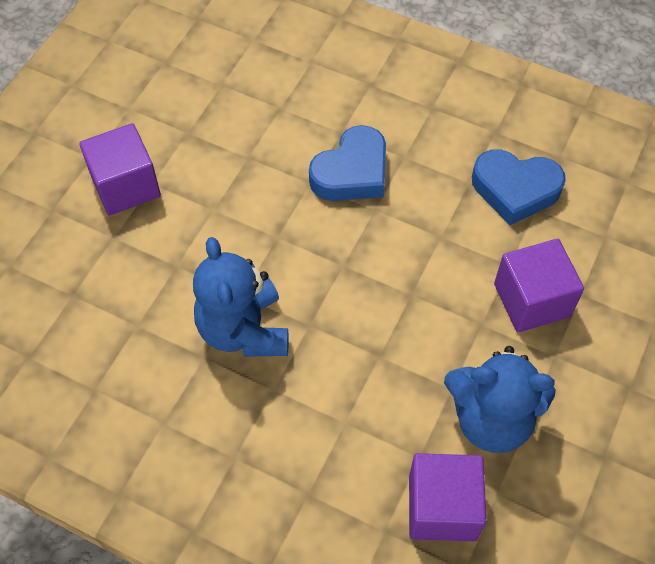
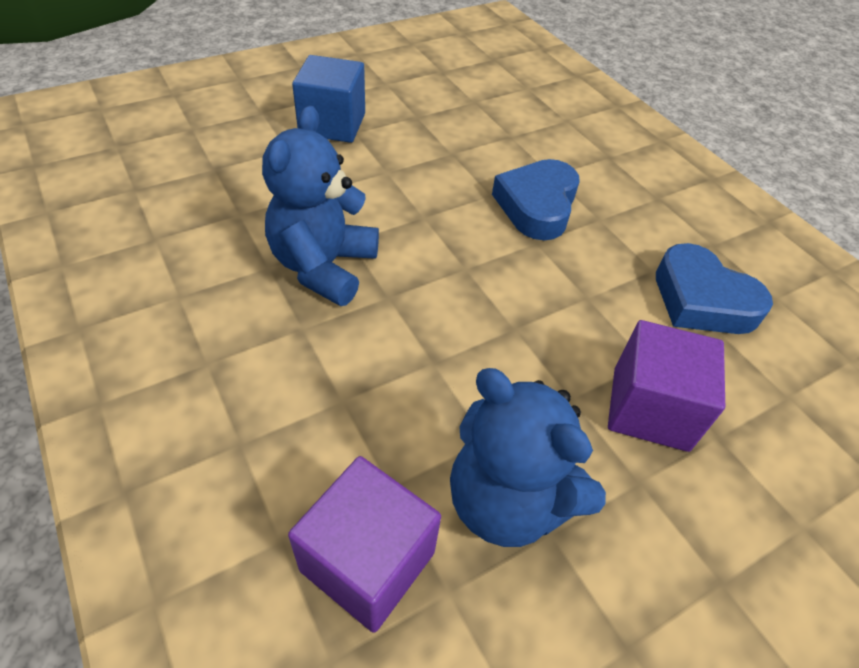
camera: 30 degrees right, 10 degrees down
(125, 186) = (332, 124): purple cube -> blue cube
(352, 172) = (537, 206): blue heart -> blue heart turned 120 degrees clockwise

